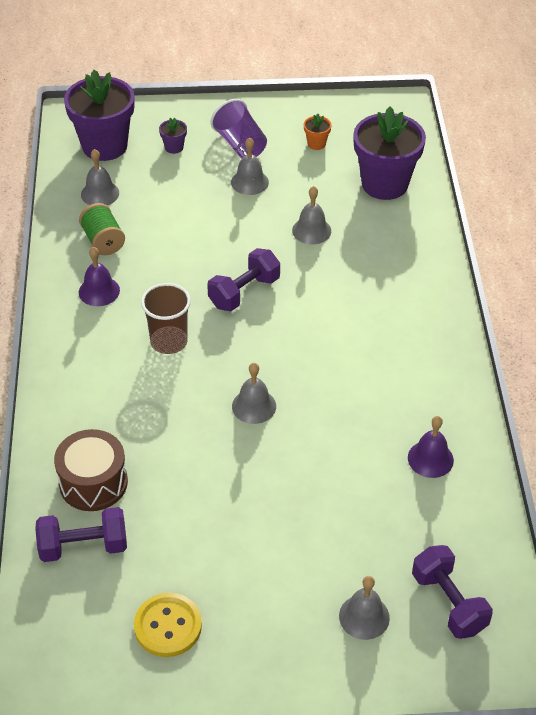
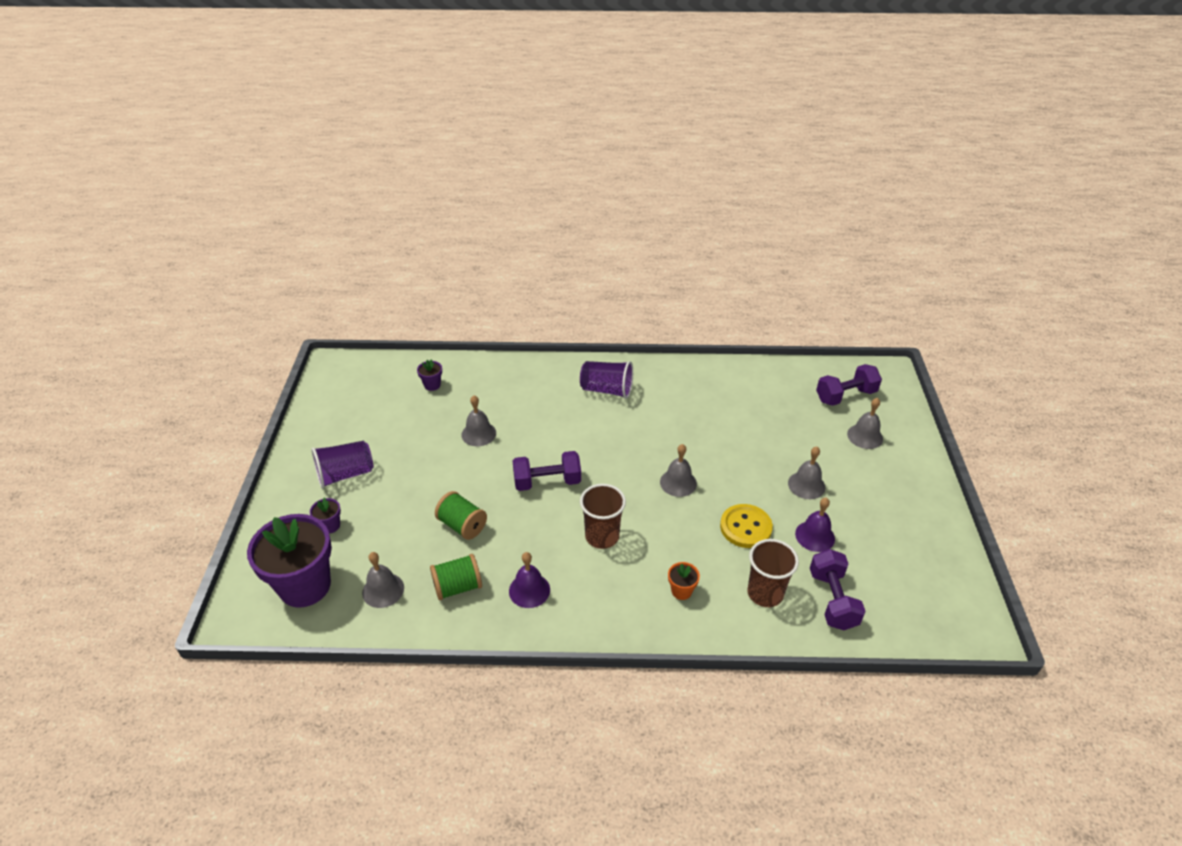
camera: 85 degrees left, 5 degrees down
(93, 482) = (765, 593): brown drum -> brown cup
(168, 626) = (897, 544): yellow button -> yellow button (745, 527)
(179, 234) = (462, 525): none -> green spool
(244, 292) = (547, 482): purple dumbbell -> purple dumbbell turned 60 degrees counterclockwise
(249, 182) = (402, 470): grey bell -> grey bell (806, 485)
(316, 144) = (364, 422): orange flower pot -> orange flower pot (681, 591)
(384, 184) = (432, 385): purple flower pot -> purple flower pot, size x0.41
(407, 334) = (607, 390): none -> purple cup
(430, 459) = (727, 391): purple bell -> purple bell (815, 536)

